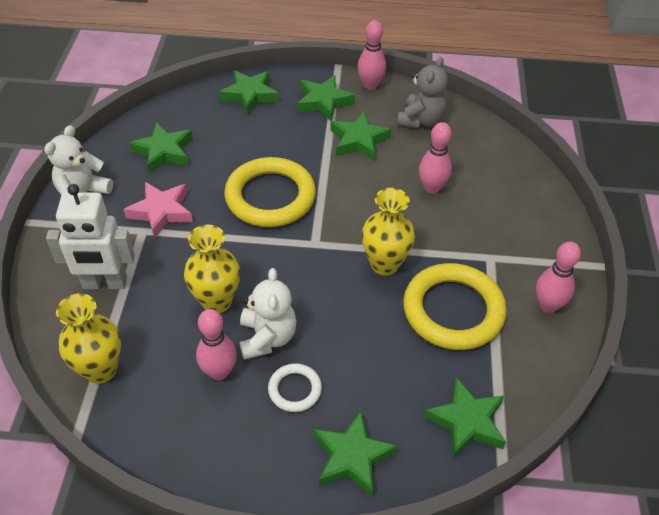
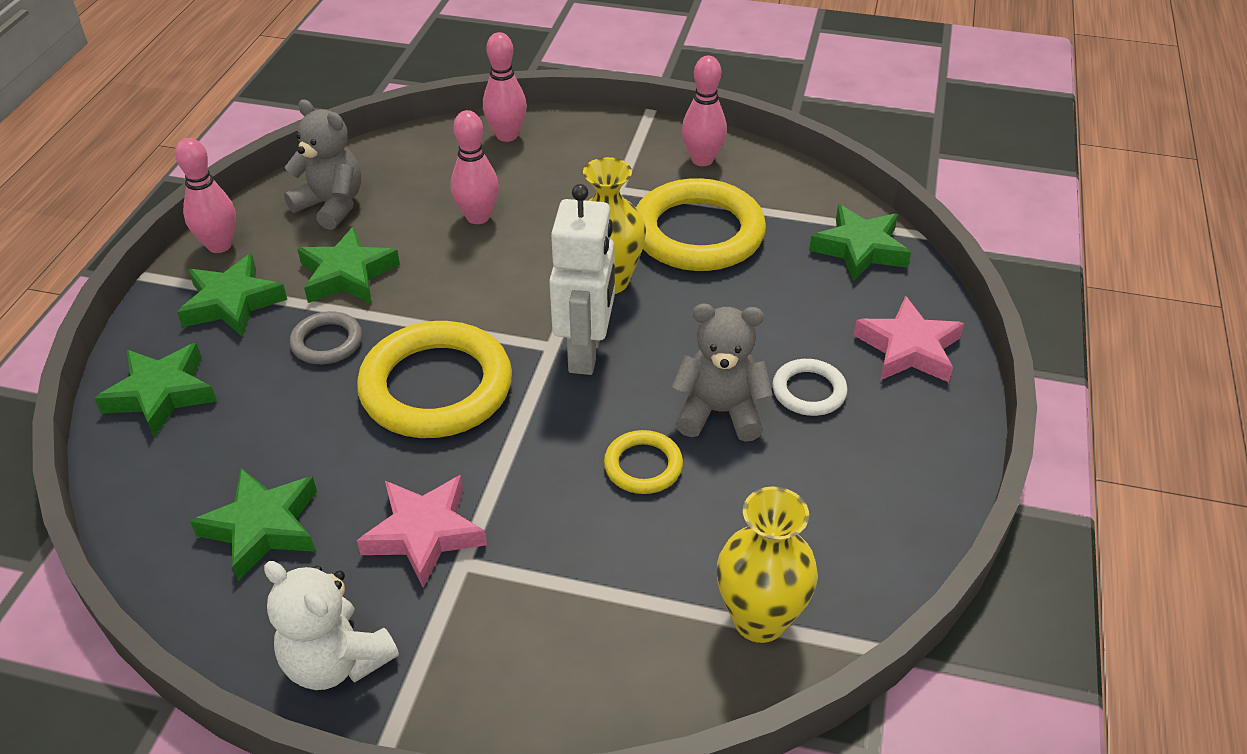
camera: 80 degrees left, 5 degrees down
(105, 283) = (576, 618): white robot -> white robot (586, 353)
(216, 301) = (643, 466): yellow vase -> yellow ring
(219, 372) = (774, 469): pink bowling pin -> pink bowling pin (507, 135)
(267, 338) = (719, 412): white teddy bear -> grey teddy bear
(299, 145) = (327, 342): none -> grey ring
(352, 457) = (908, 348): green star -> pink star

